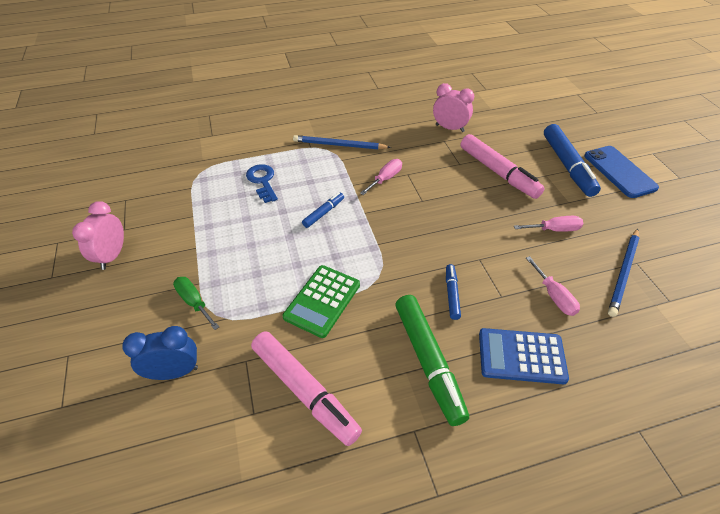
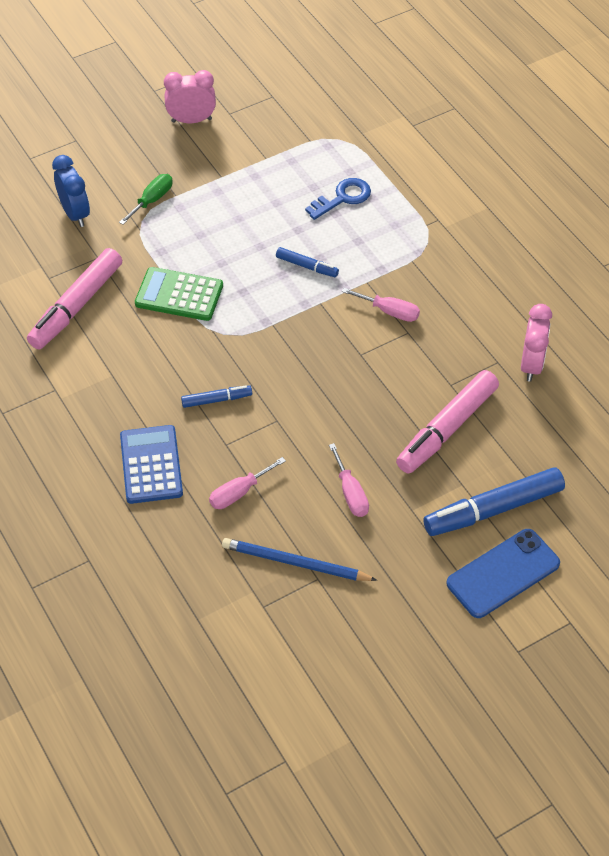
camera: 75 degrees right, 5 degrees up
(339, 145) = (441, 252): blue pencil -> none
(428, 361) = (127, 390): green marker -> none

